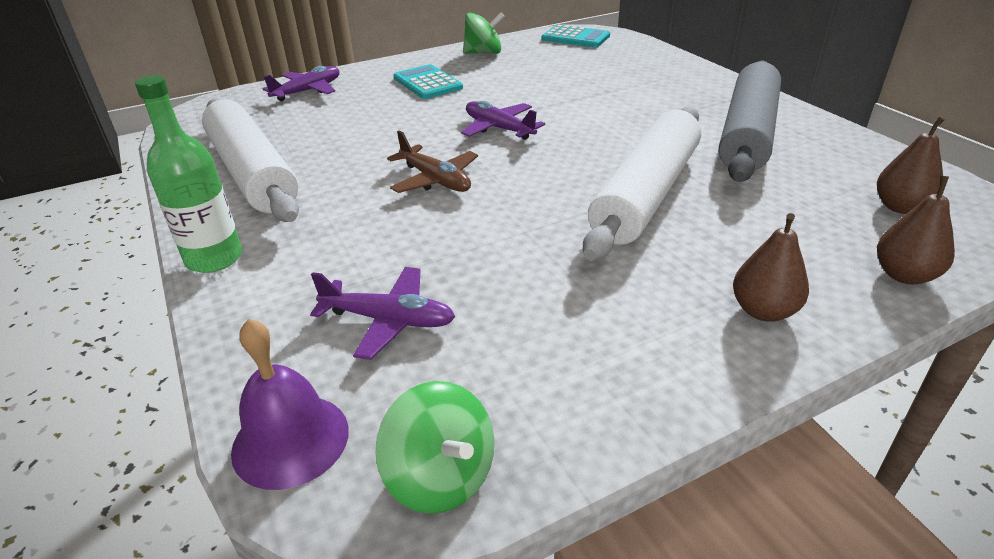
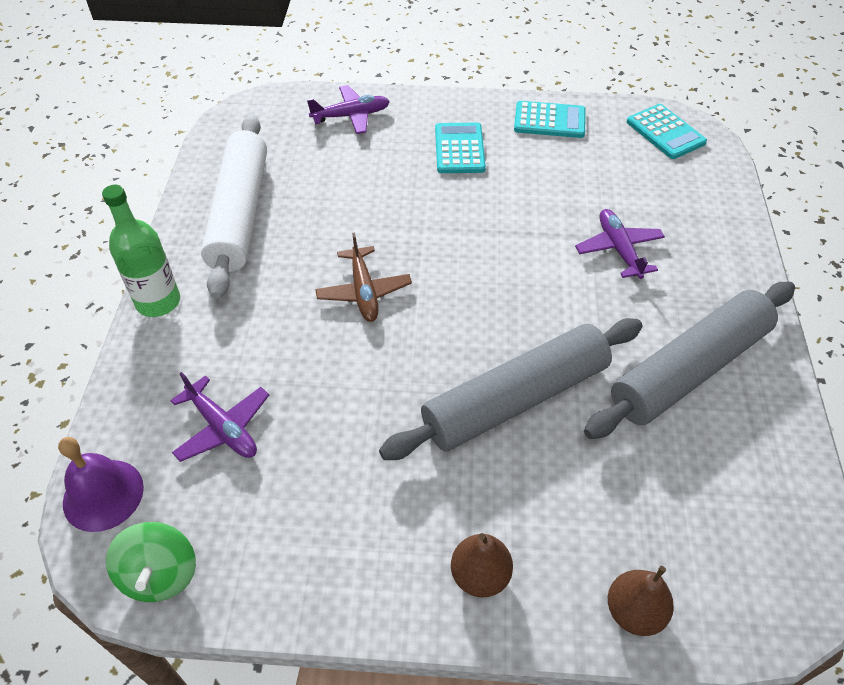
camera: 30 degrees right, 15 degrees up
(484, 53) = (549, 120): green spinning top -> turquoise calculator
(499, 128) = (467, 248): purple plane -> purple plane (619, 249)
(646, 194) = (516, 399): white rolling pin -> grey rolling pin
(900, 207) = (727, 540): brown pear -> none

